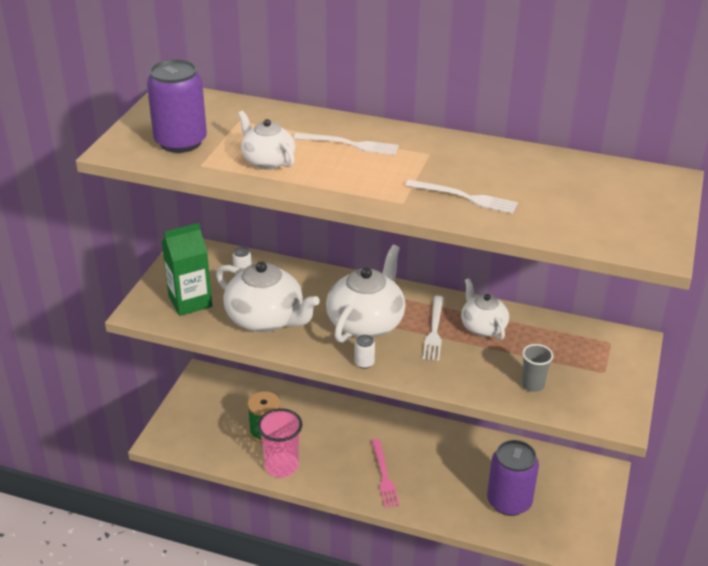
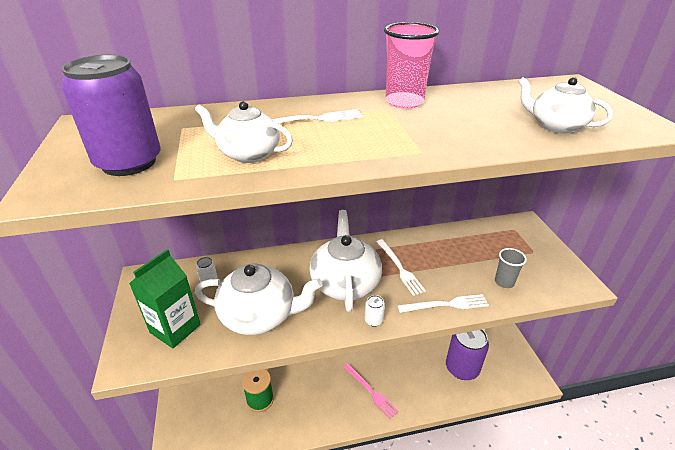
camera: 30 degrees left, 0 degrees up
(282, 466) = (291, 424): pink cup -> pink cup (404, 102)
(465, 197) = (465, 132): white fork -> white fork (446, 305)
(483, 327) = (429, 251): white teapot -> white teapot (555, 126)

